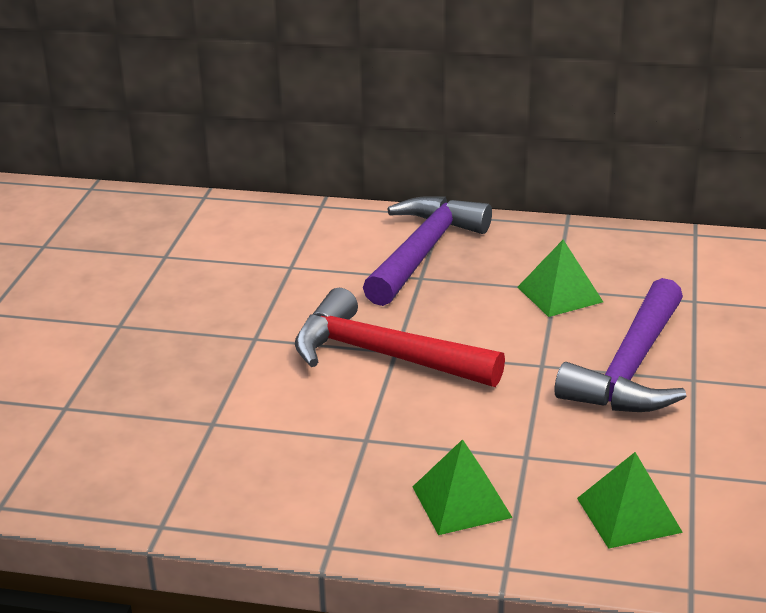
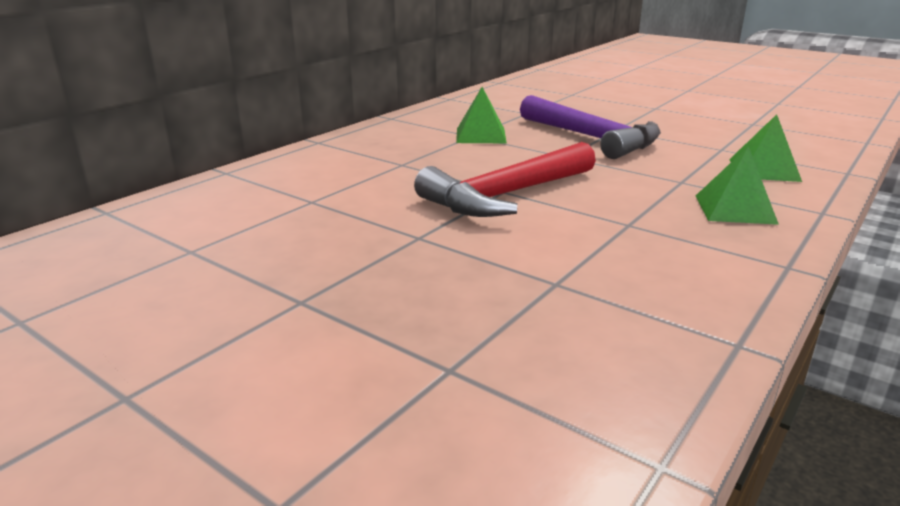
camera: 65 degrees left, 5 degrees down
(423, 252) = (365, 156): purple hammer -> none

